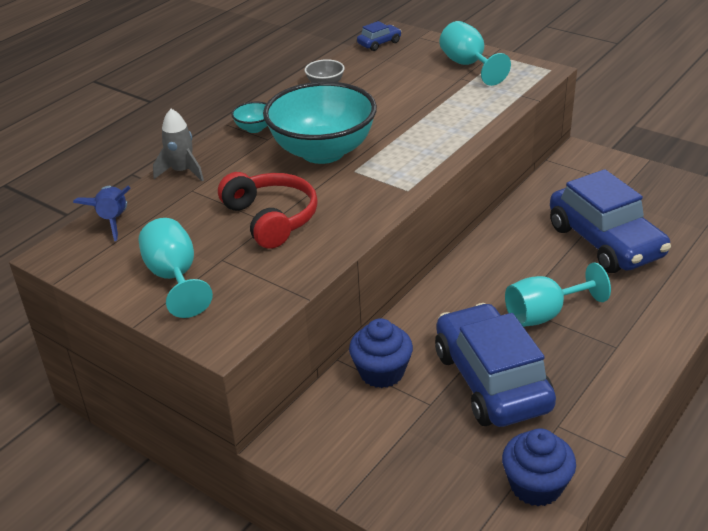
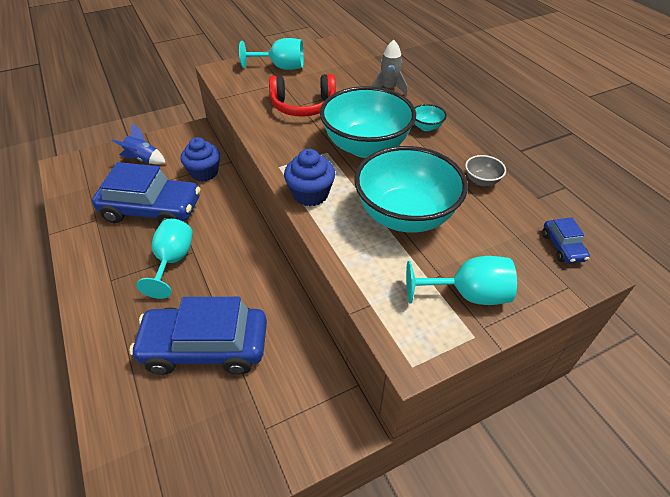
camera: 115 degrees right, 10 degrees up
(113, 221) = (354, 60): blue rocket -> blue rocket (143, 159)
(410, 105) = (405, 215): none -> turquoise bowl
(536, 486) = (77, 193): blue cupcake -> blue cupcake (310, 194)

